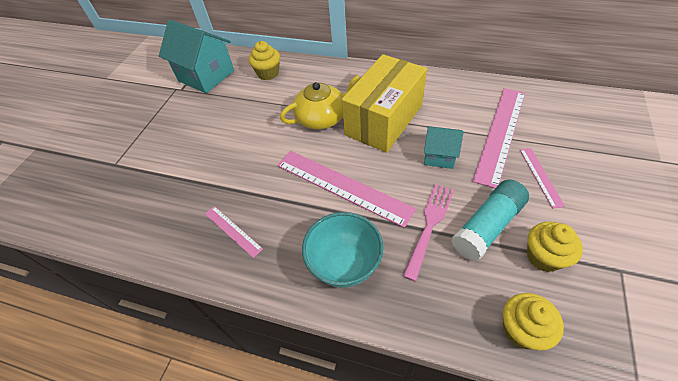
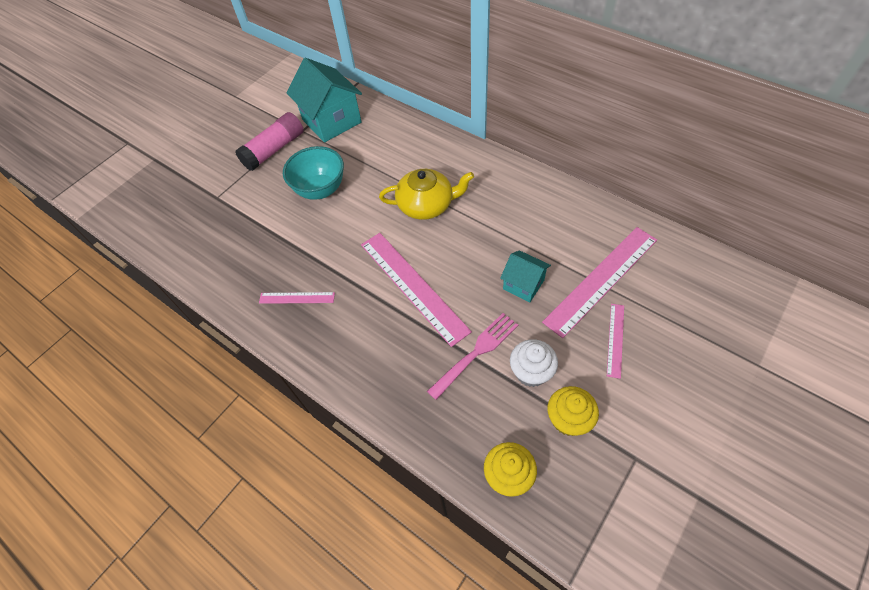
camera: 20 degrees right, 5 degrees up
(160, 110) = (274, 150): none -> pink glue stick
(232, 231) = (297, 298): pink ruler -> pink ruler turned 60 degrees counterclockwise
(268, 73) = (394, 135): yellow cupcake -> none
(344, 264) = (381, 363): turquoise bowl -> turquoise bowl (320, 190)
(384, 120) = (487, 226): yellow box -> none
(487, 226) = (531, 372): turquoise glue stick -> white cupcake

